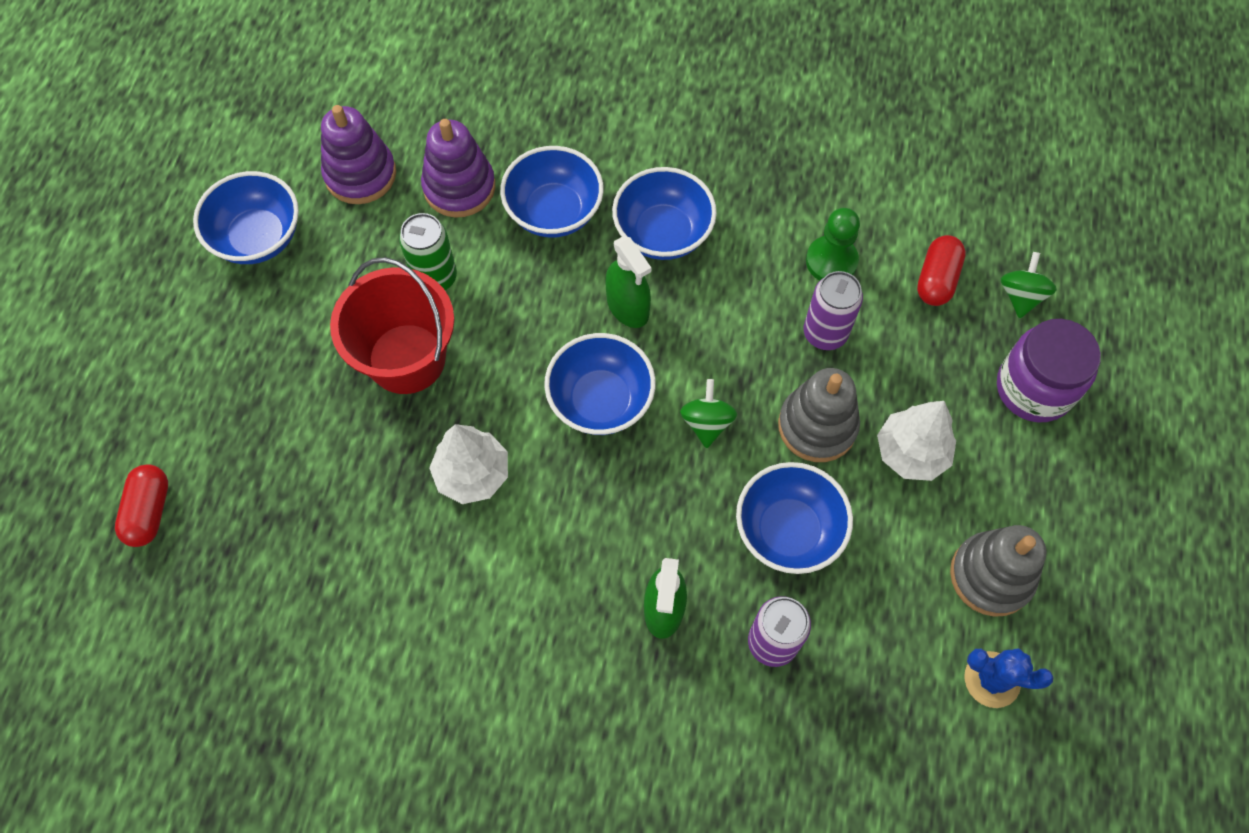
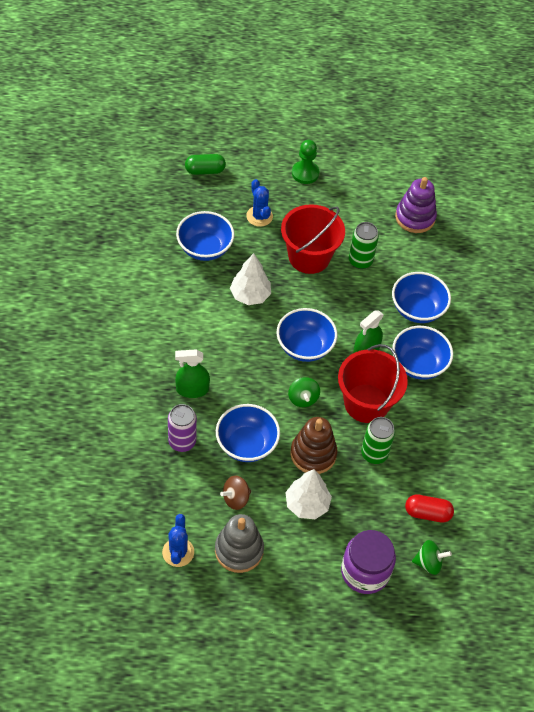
camera: 75 degrees right, 10 degrees down
(149, 511) = (205, 170): red capsule -> green capsule
(258, 237) = (363, 182): blue bowl -> blue bowl (205, 248)
(292, 428) = (259, 216): none -> blue cactus
(459, 187) = (420, 263): purple stacking toy -> none
(707, 423) = (303, 398): green spinning top -> green spinning top turned 90 degrees clockwise
(728, 326) = (366, 403): none -> red bucket
(817, 426) = (313, 454): grey stacking toy -> brown stacking toy
(825, 333) = (374, 454): purple can -> green can
(831, 261) = (424, 454): green pawn -> green pawn (305, 173)
(893, 566) = (236, 498): none -> brown spinning top

